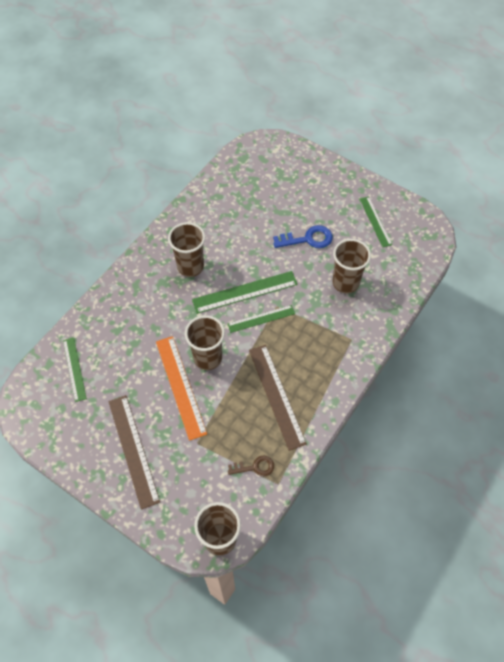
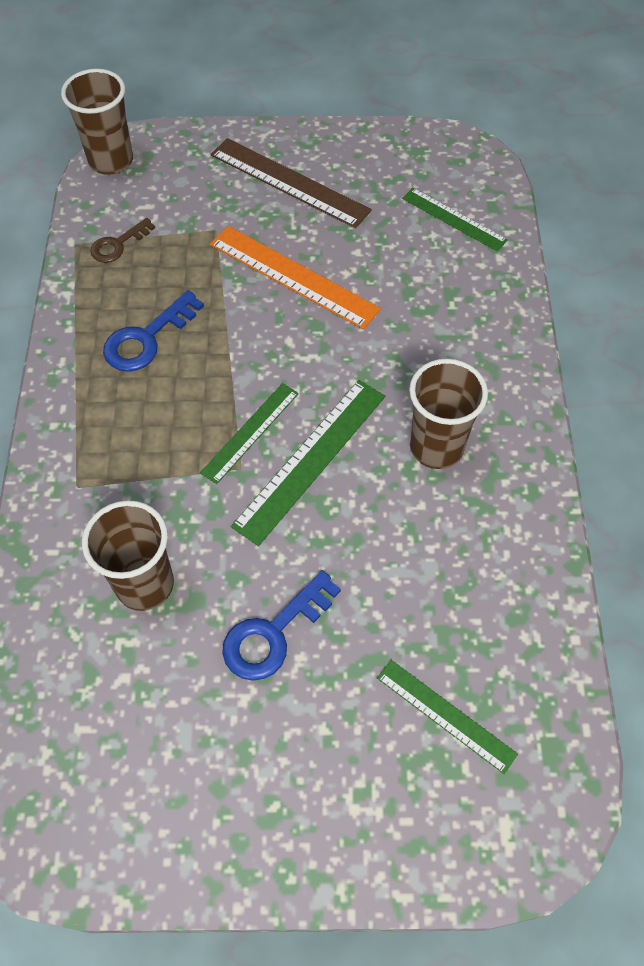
camera: 145 degrees right, 0 degrees up
(207, 358) = (286, 331): brown cup -> none
(276, 395) = (147, 338): brown ruler -> blue key
(375, 221) = (160, 770): green ruler -> green ruler (446, 715)

